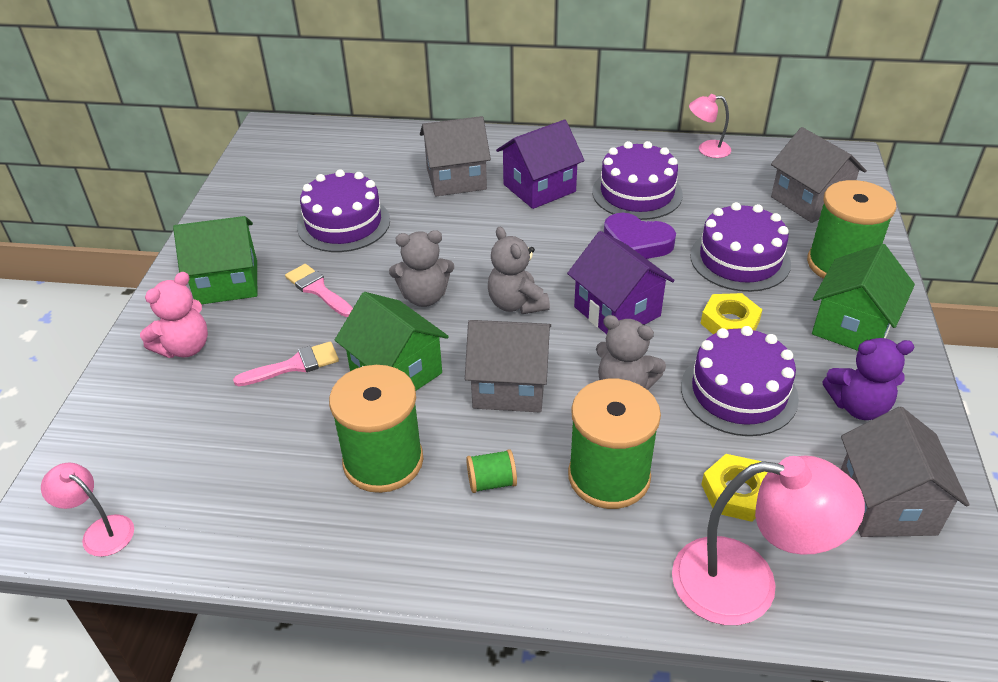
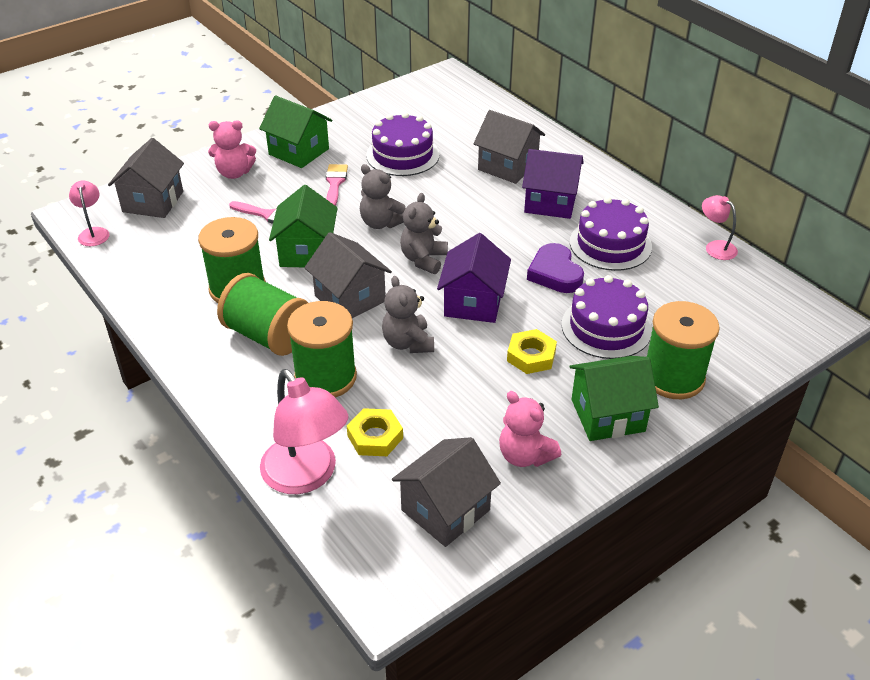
camera: 45 degrees right, 0 degrees up
(492, 482) = (268, 335): green spool -> green spool, size x2.26
(738, 392) = (467, 394): purple cake -> none
(809, 201) = (730, 326): grey house -> grey house (153, 202)
(858, 406) = (525, 455): purple teddy bear -> pink teddy bear

